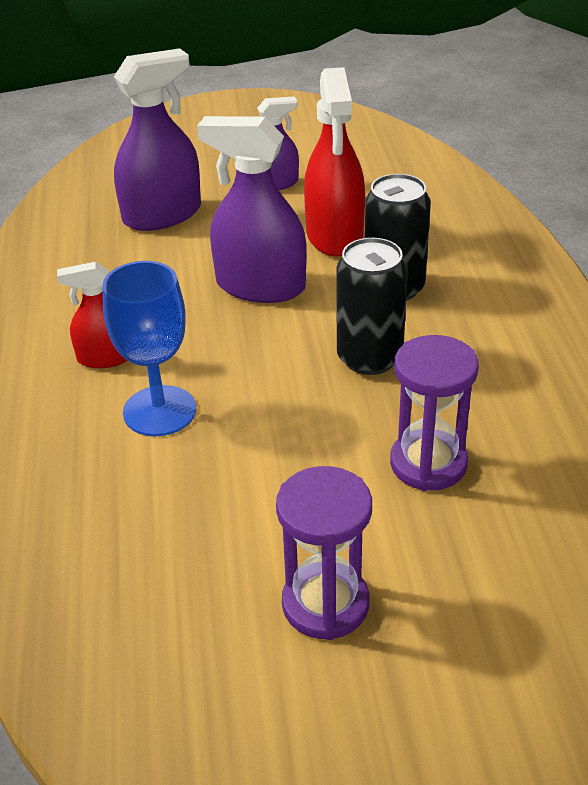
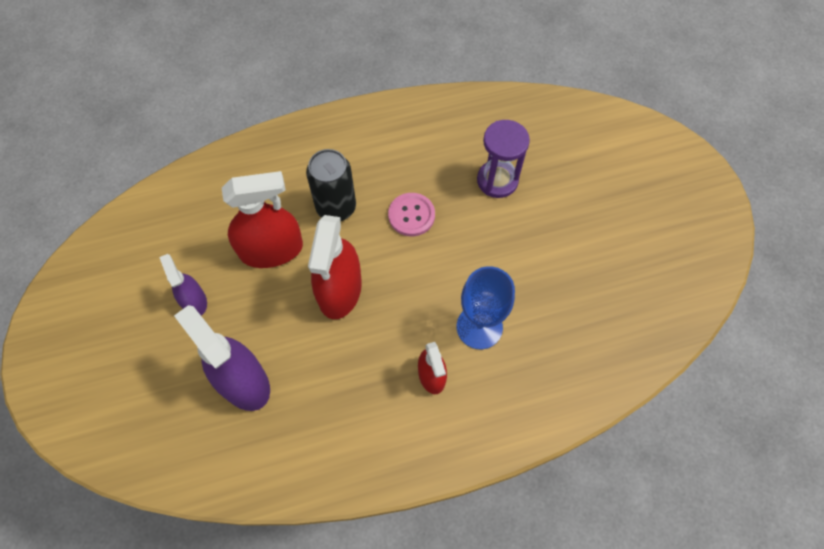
camera: 100 degrees left, 25 degrees up
(260, 286) = (340, 290): purple spray bottle -> red spray bottle
(325, 604) = (601, 218): purple hourglass -> none
(369, 358) = (411, 215): black can -> pink button

